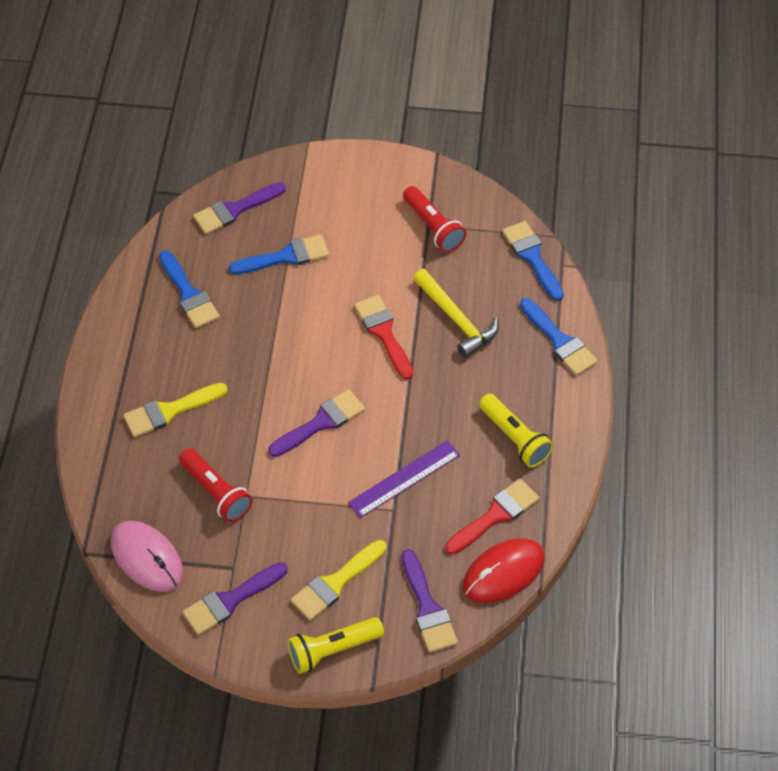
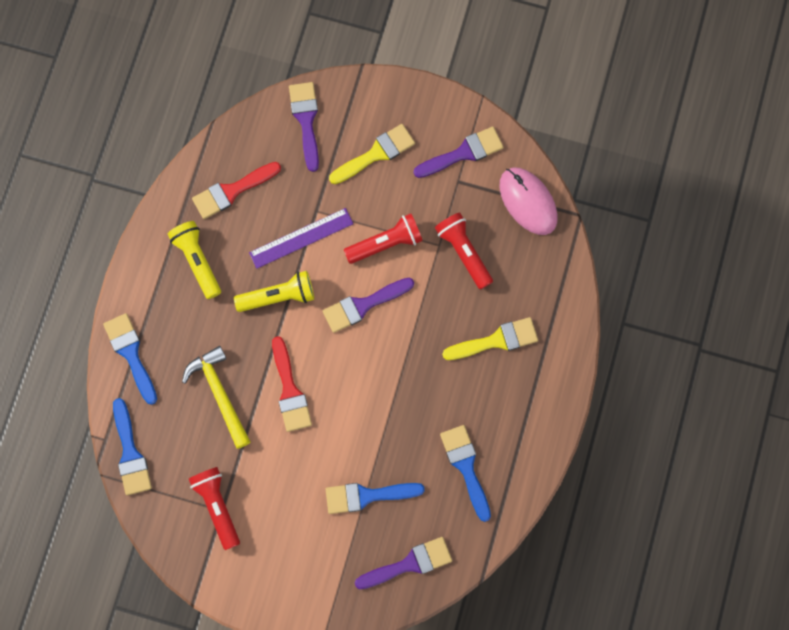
camera: 170 degrees left, 20 degrees up
(307, 488) = (386, 243): none -> red flashlight
(332, 649) = (388, 99): yellow flashlight -> yellow flashlight (278, 297)
(503, 572) = (238, 140): red mouse -> none

